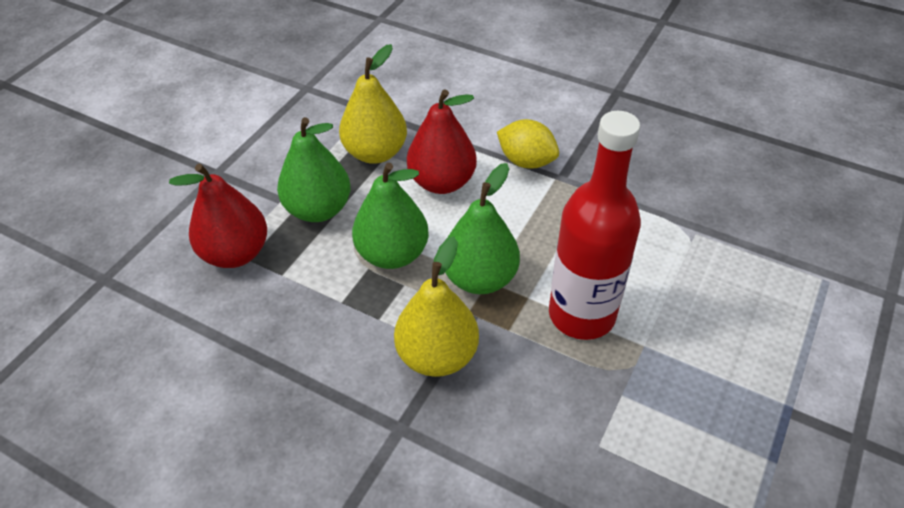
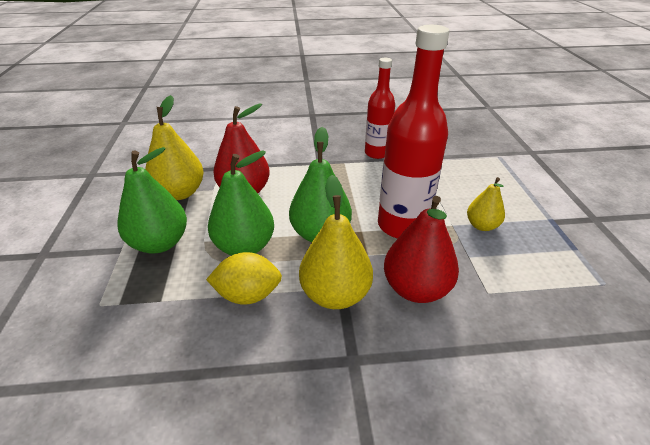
camera: 35 degrees left, 10 degrees down
(235, 253) = (103, 304): red pear -> red pear (416, 289)
(526, 161) = (291, 162): yellow lemon -> yellow lemon (248, 295)
(648, 195) = (377, 153): none -> red bottle
(681, 366) = (481, 225): none -> yellow pear

